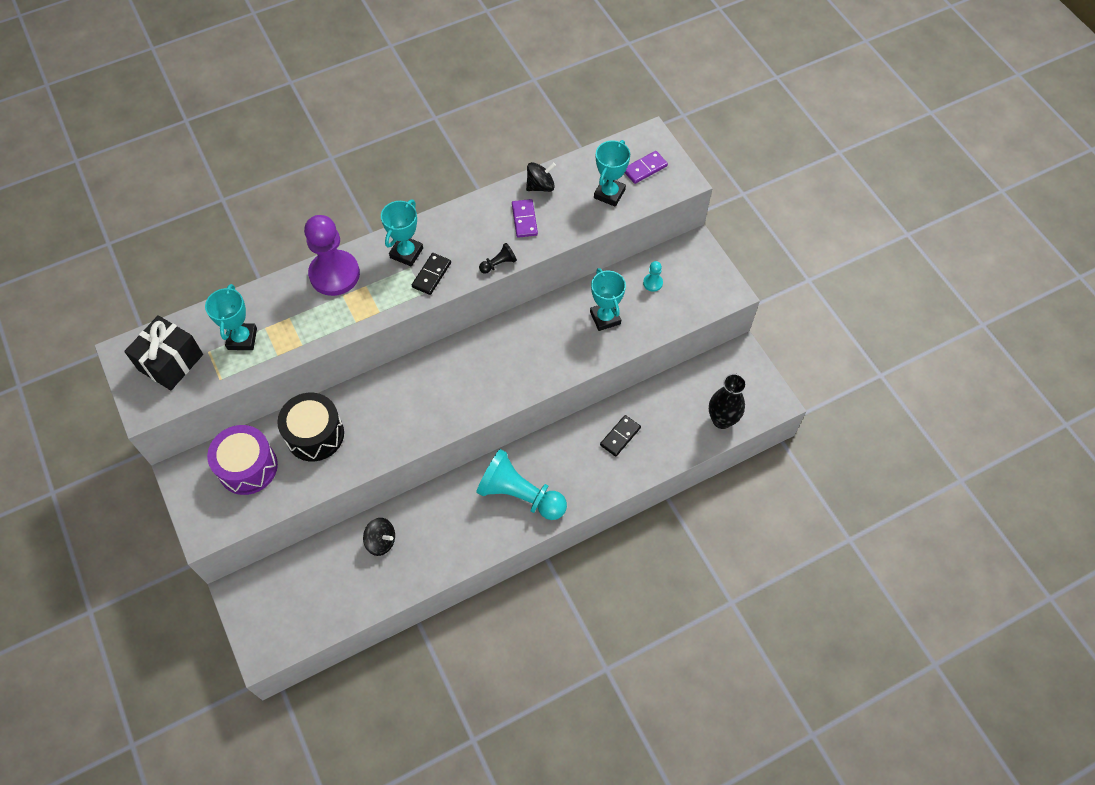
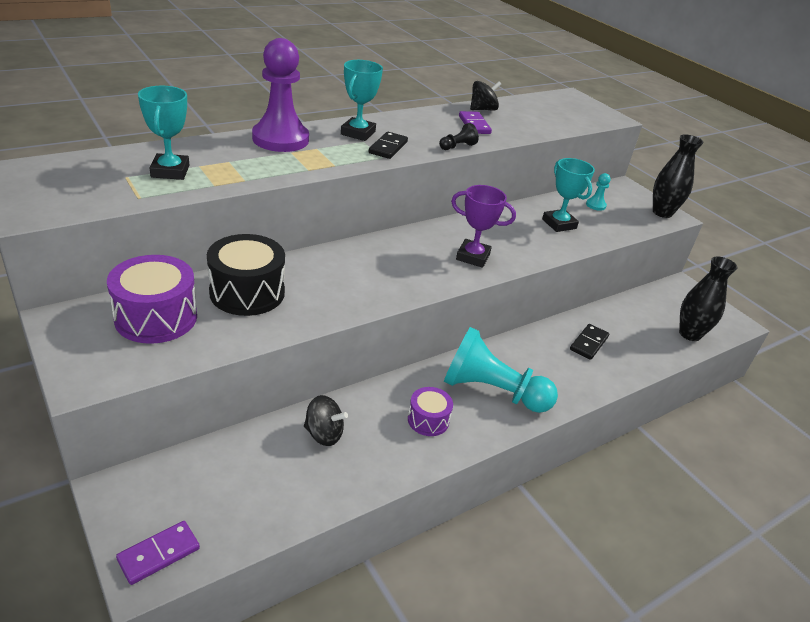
camera: 10 degrees left, 25 degrees down
(171, 362) = (75, 181): black gift -> none
(462, 526) = (428, 420): none -> purple drum
(510, 374) = (473, 257): none -> purple trophy
(609, 194) = (550, 118): turquoise trophy -> none
(645, 169) = (576, 109): purple domino -> purple domino (159, 554)
(720, 288) = (662, 213): none -> black vase

